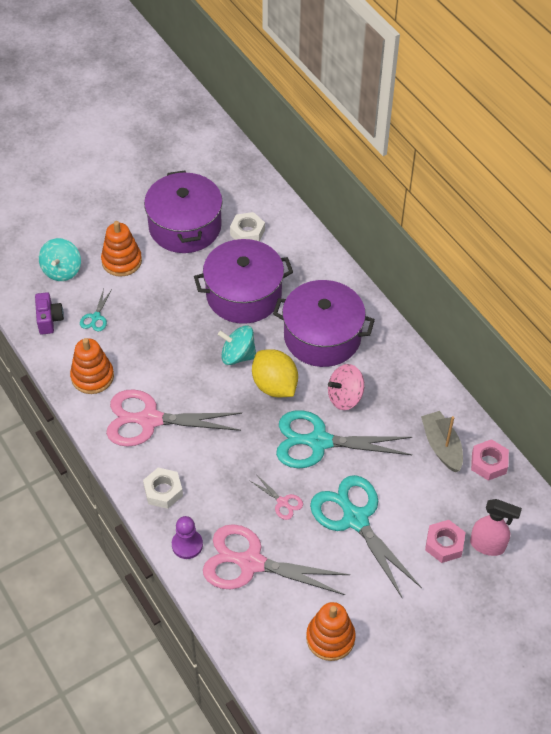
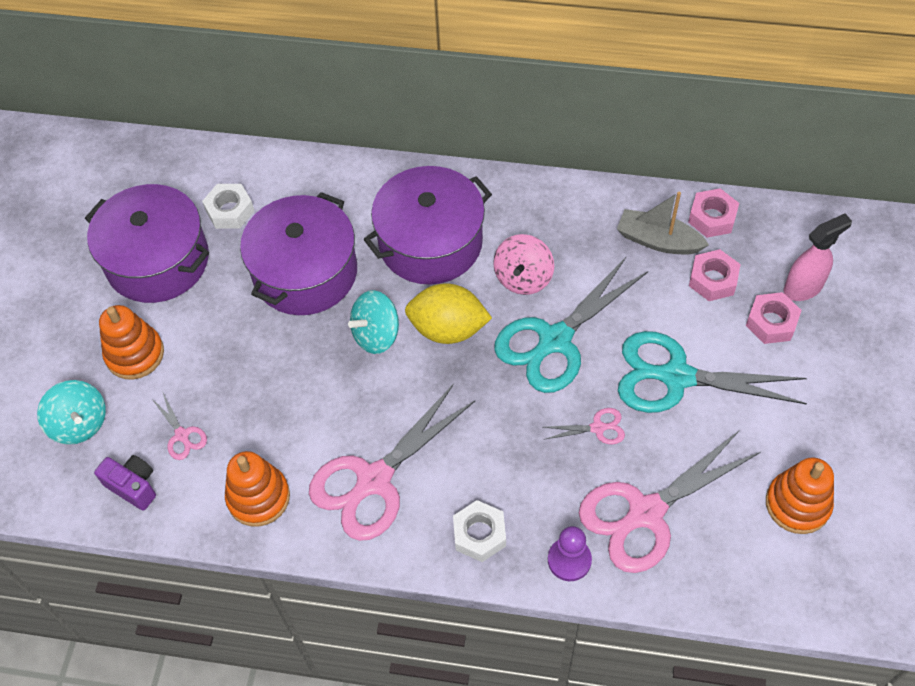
camera: 45 degrees left, 5 degrees up
(95, 317) = (182, 435): turquoise scissors -> pink scissors
(443, 493) = (713, 280): none -> pink nut

